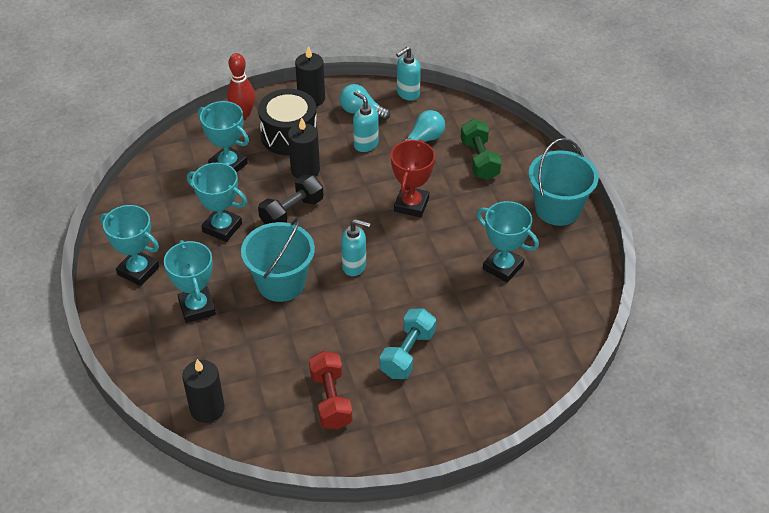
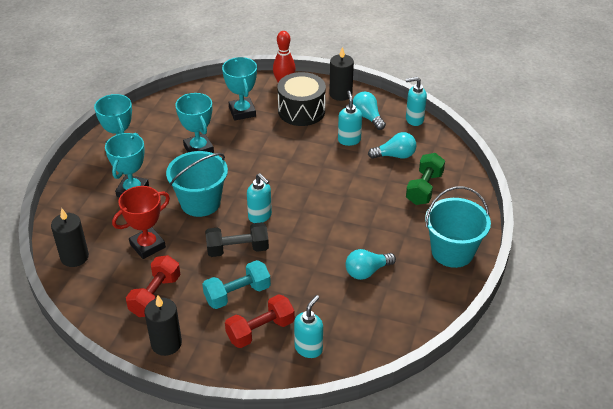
camera: 35 degrees right, 5 degrees down
(292, 212) = (253, 161): black dumbbell -> black dumbbell (237, 249)
(305, 170) = (289, 138): black candle -> black candle (166, 343)
(411, 204) = (341, 195): red trophy -> red trophy (147, 246)
(462, 375) = (260, 330): none -> red dumbbell
(503, 267) = (367, 271): turquoise trophy -> turquoise light bulb
(519, 366) = (308, 348): none -> turquoise soap dispenser

